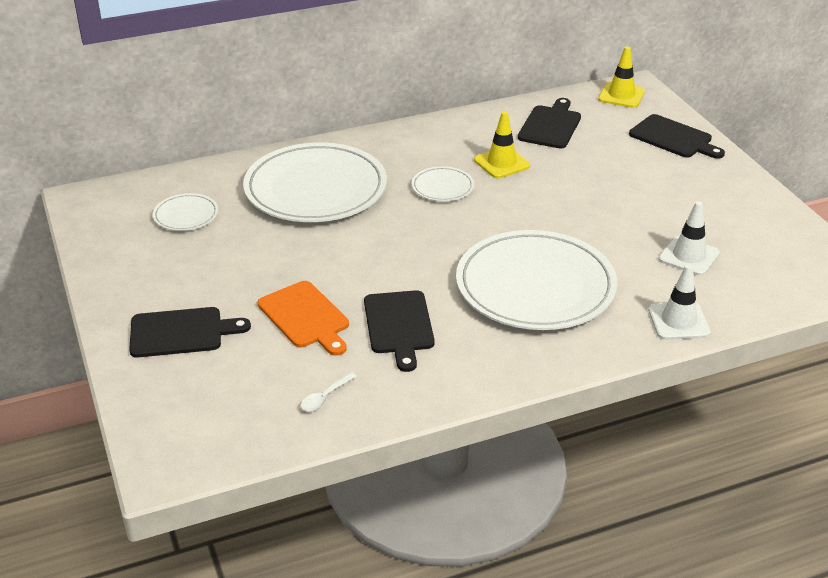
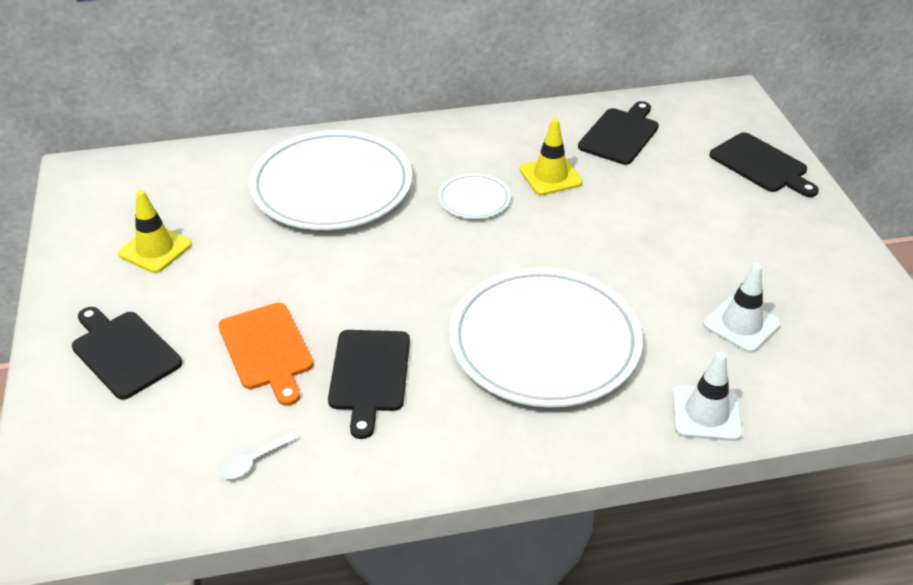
camera: 10 degrees right, 5 degrees up
(181, 332) = (124, 352): black cutting board -> black cutting board turned 135 degrees counterclockwise
(186, 215) = (180, 203): white plate -> none
(621, 95) = (713, 104): yellow traffic cone -> yellow traffic cone (155, 249)

